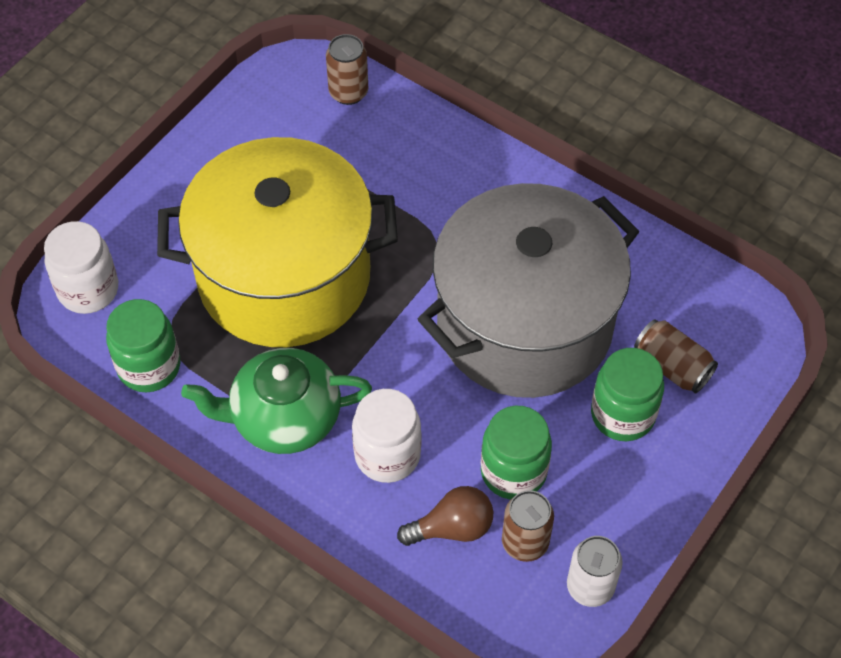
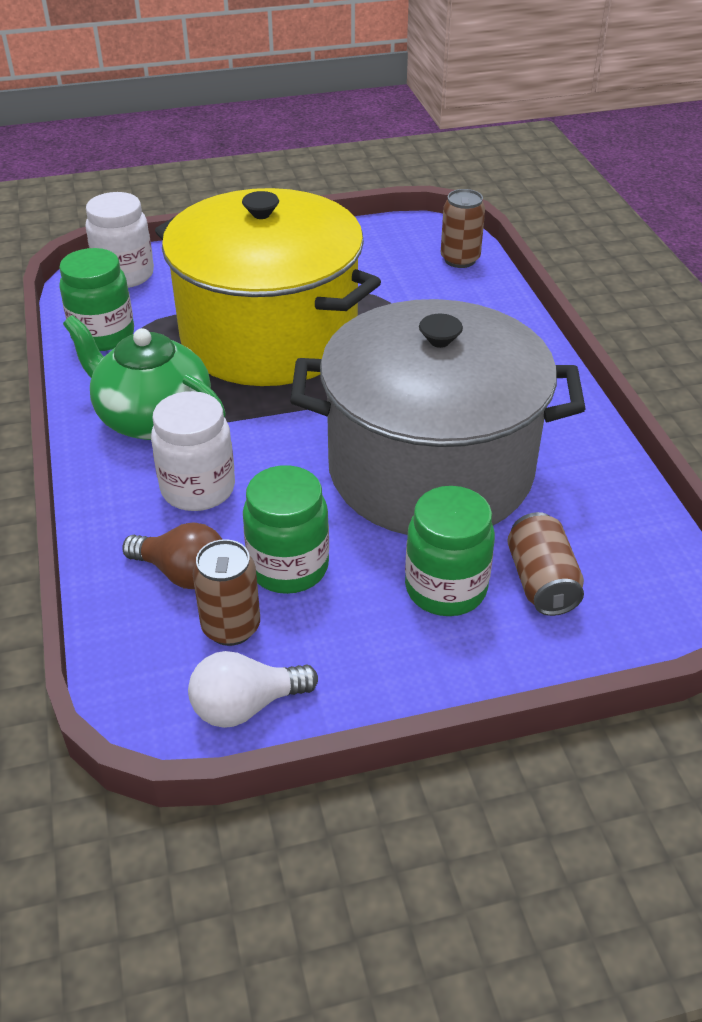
camera: 40 degrees right, 15 degrees down
(590, 587) = (246, 705): white can -> white light bulb

